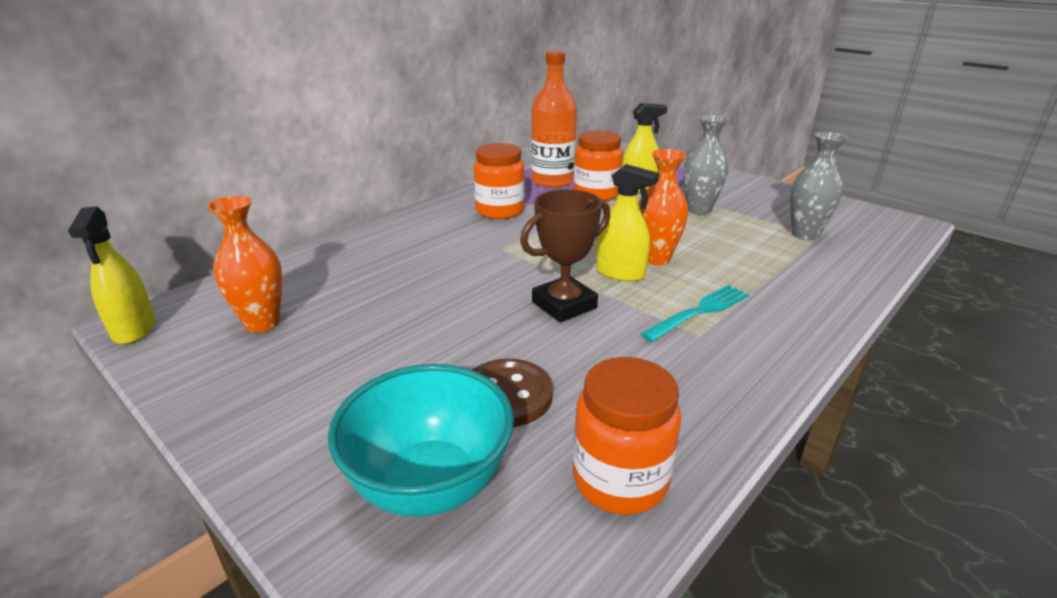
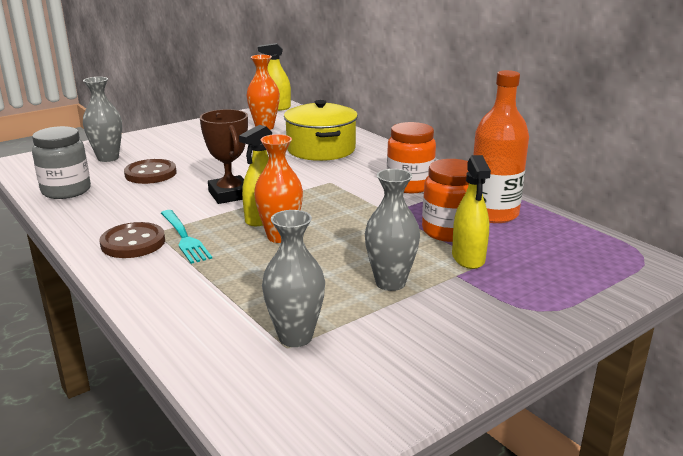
camera: 100 degrees right, 5 degrees down
(384, 264) = (321, 149): none -> yellow pot
(430, 484) = (108, 158): turquoise bowl -> grey vase
(620, 480) = (66, 191): orange jar -> grey jar
(739, 344) = (133, 243): none -> brown button

